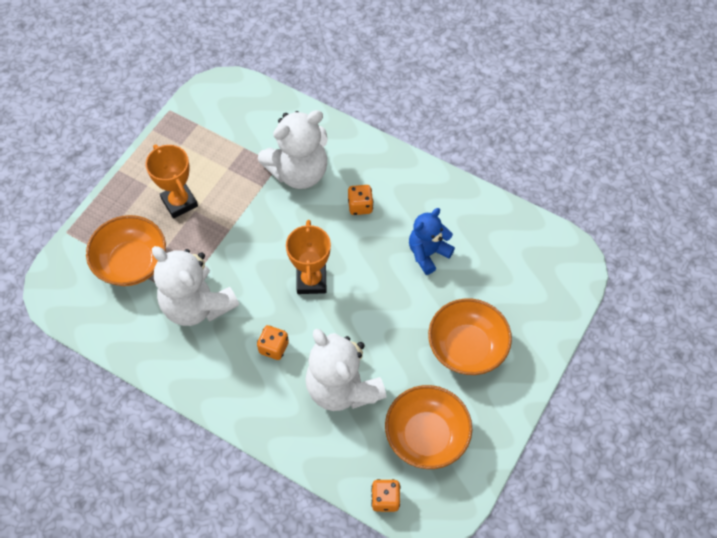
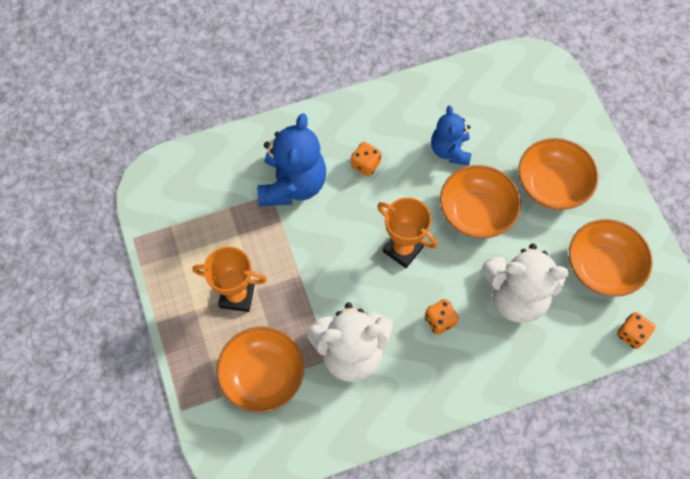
camera: 50 degrees left, 5 degrees up
(299, 172) = (292, 184): white teddy bear -> blue teddy bear
(390, 309) = (476, 213): none -> orange bowl

